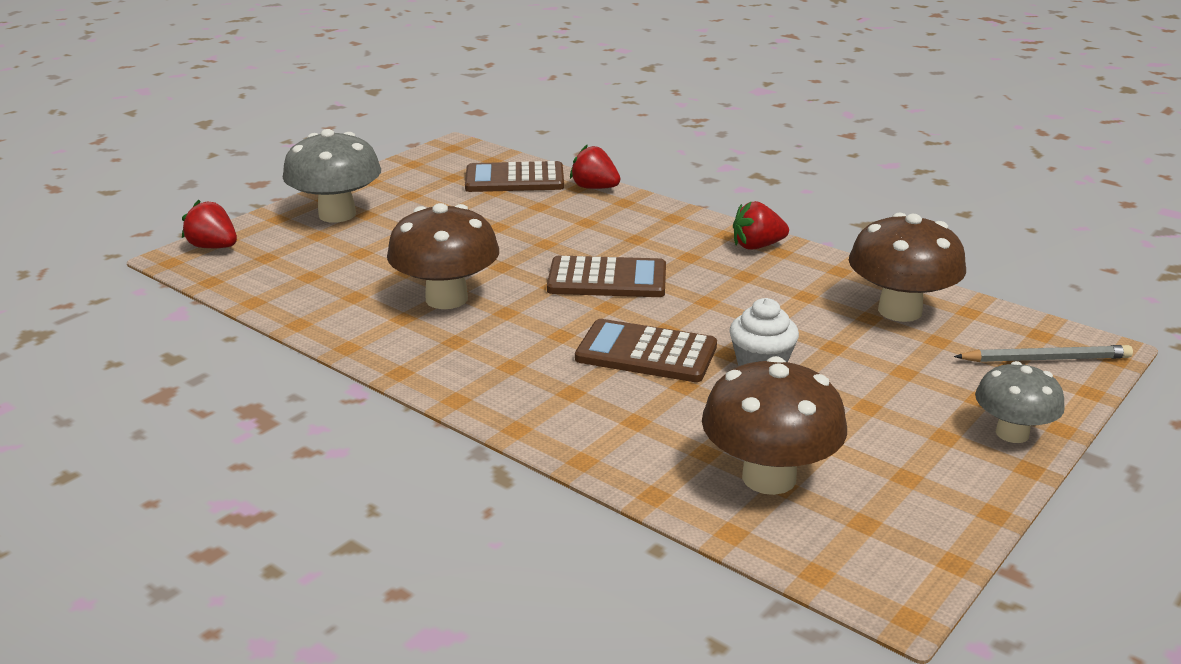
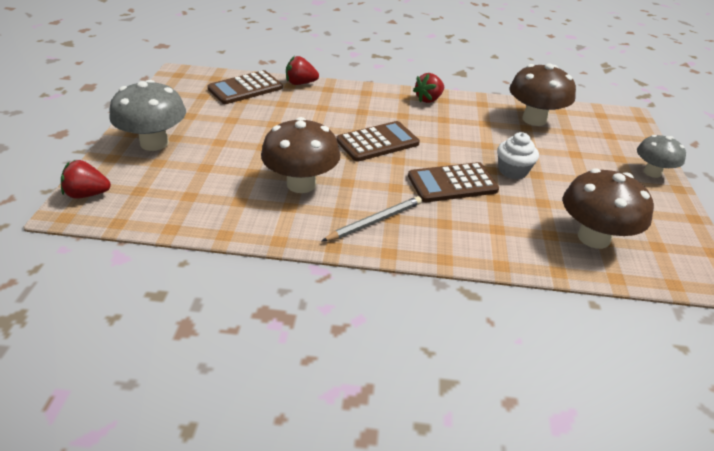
camera: 35 degrees left, 10 degrees up
(1045, 359) = (618, 128): grey pencil -> grey pencil (375, 221)

